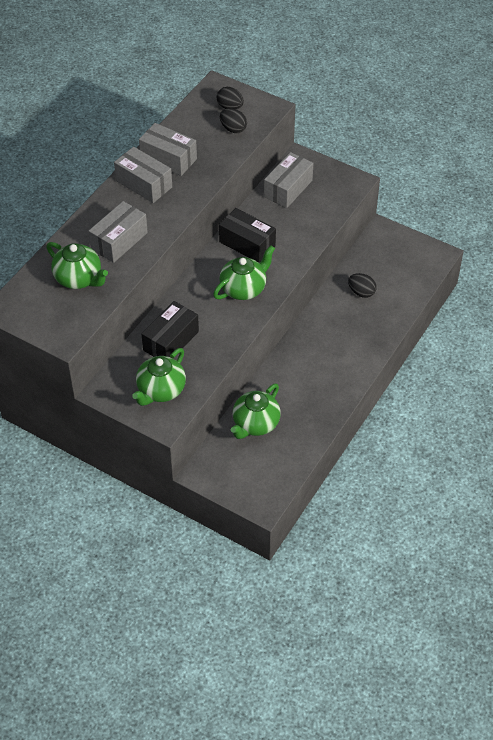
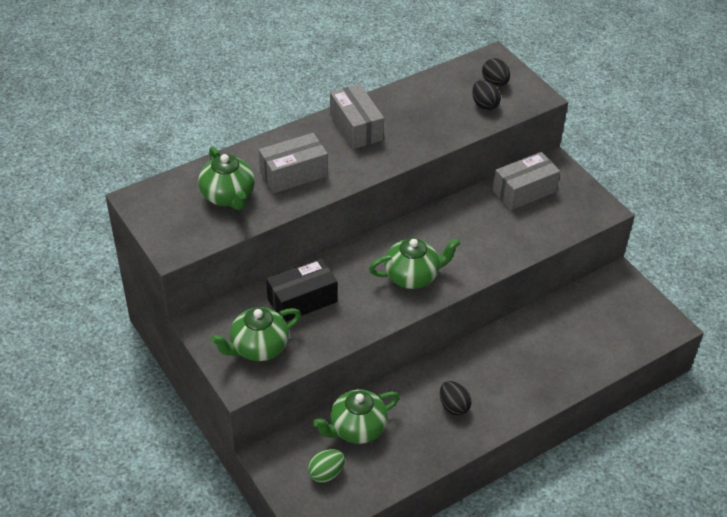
camera: 25 degrees right, 5 degrees down
(168, 158) = (397, 111): grey box -> none
(247, 244) = (445, 231): black box -> none
(253, 466) = (326, 473): none -> green egg
(361, 292) = (558, 334): black egg -> black egg (453, 406)

